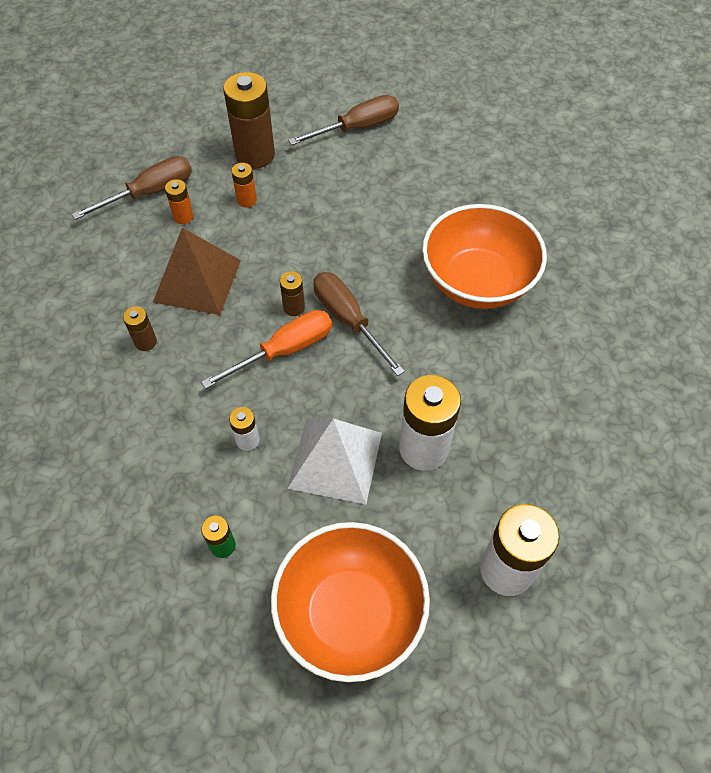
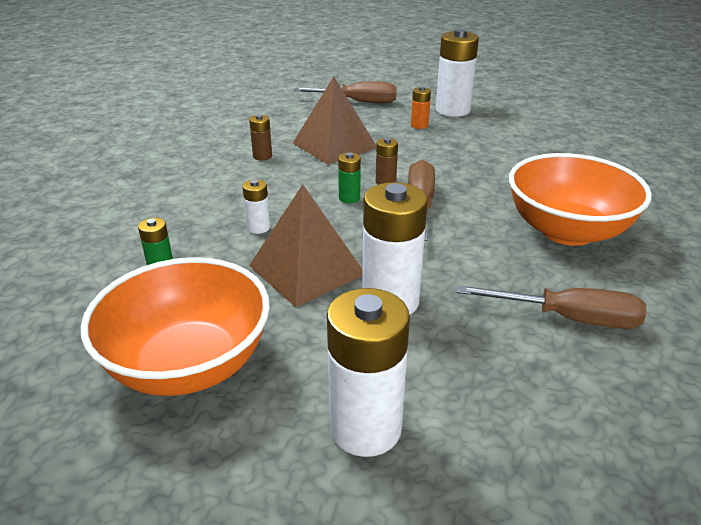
camera: 40 degrees right, 25 degrees down
(183, 217) = (365, 118): orange battery -> none
(255, 155) = (452, 110): brown battery -> white battery
(284, 350) = (349, 198): orange screwdriver -> green battery
(335, 460) = (307, 270): white pyramid -> brown pyramid
(357, 127) = (551, 123): brown screwdriver -> brown screwdriver (568, 318)

